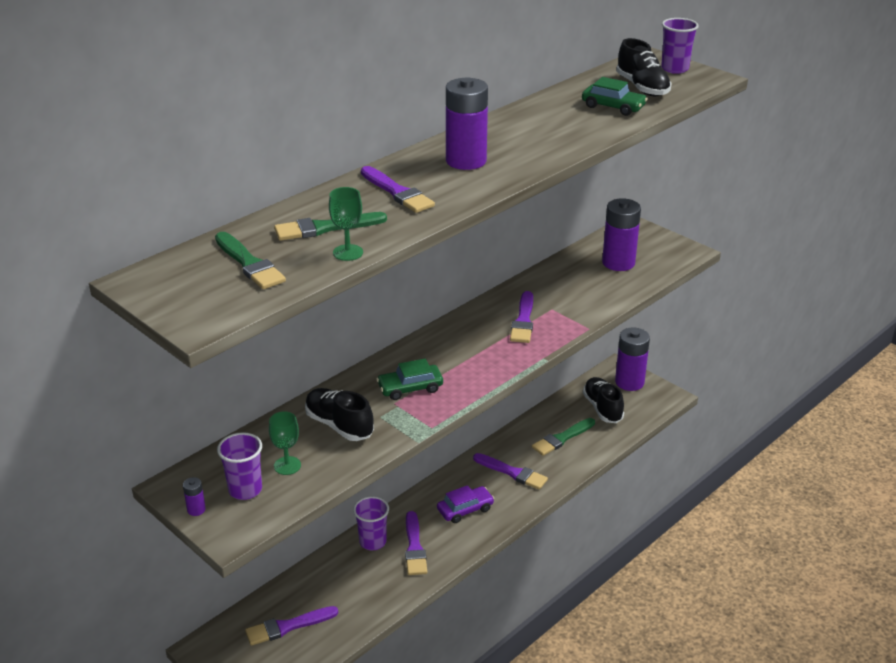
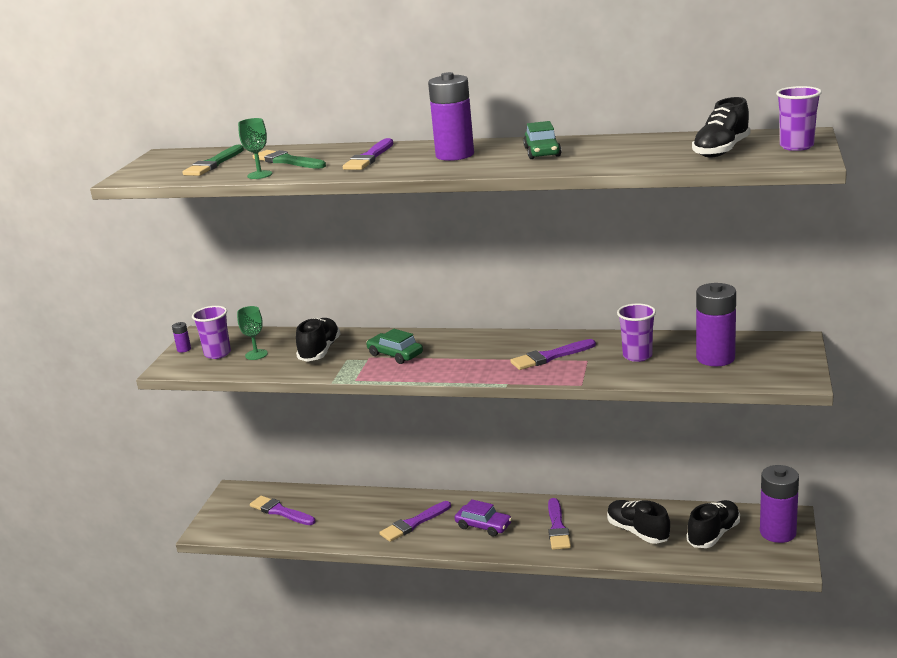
camera: 60 degrees right, 10 degrees down
(372, 542) = (400, 503): purple cup -> purple cup (637, 356)
(562, 438) = (638, 532): green brush -> black shoe
(613, 107) = (654, 155): green car -> green car (542, 152)

